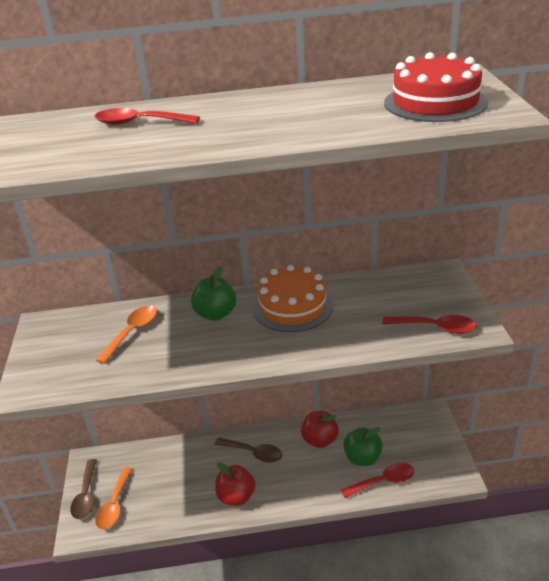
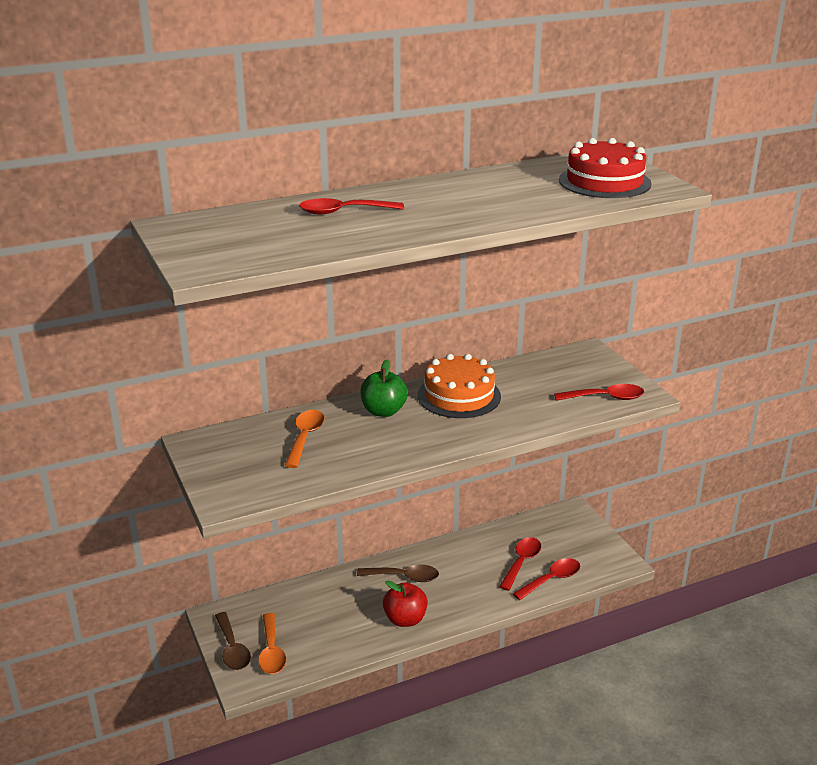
camera: 20 degrees left, 5 degrees down
(320, 440) = (470, 554): red apple -> none
(362, 458) = (521, 562): green apple -> red spoon

